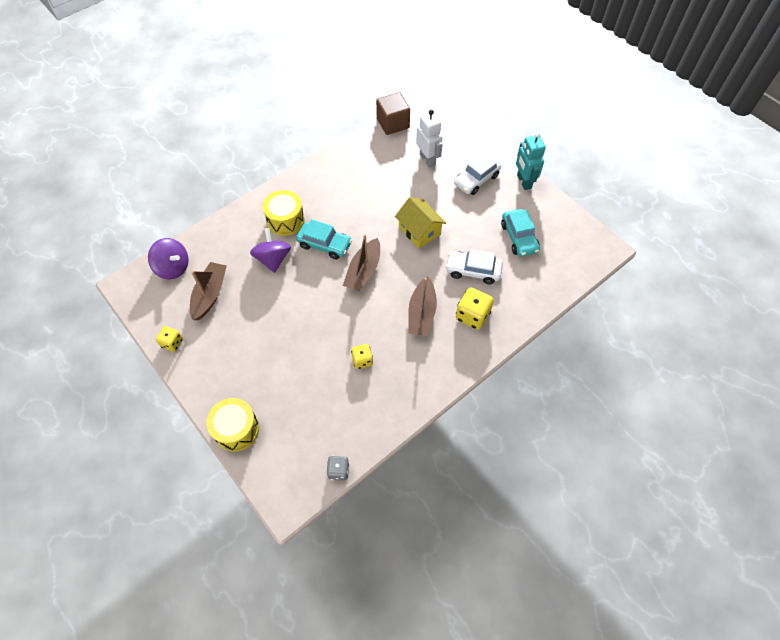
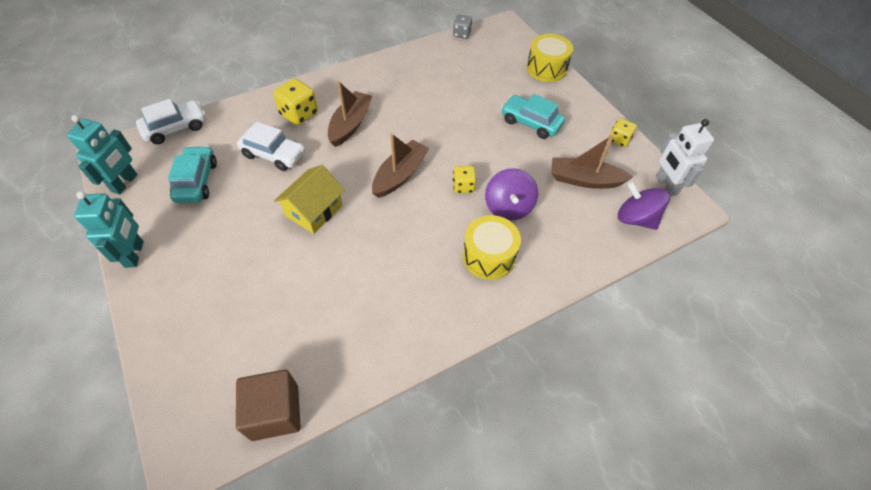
camera: 170 degrees left, 5 degrees down
(210, 294) = (584, 180): brown boat -> brown boat turned 75 degrees clockwise
(324, 244) = (441, 214): turquoise car -> turquoise car (531, 123)
(362, 360) = (424, 97): yellow dice -> yellow dice (463, 186)
(419, 231) = (314, 210): yellow house -> yellow house turned 60 degrees clockwise
(427, 159) = (251, 320): white robot -> white robot (666, 185)
(476, 180) = (198, 270): white car -> white car (175, 128)
(570, 226) = (125, 183): none -> turquoise robot

